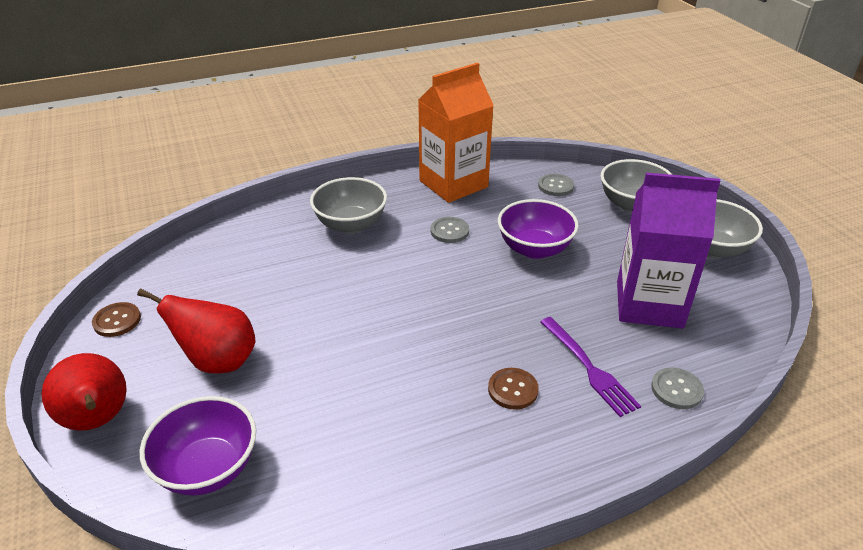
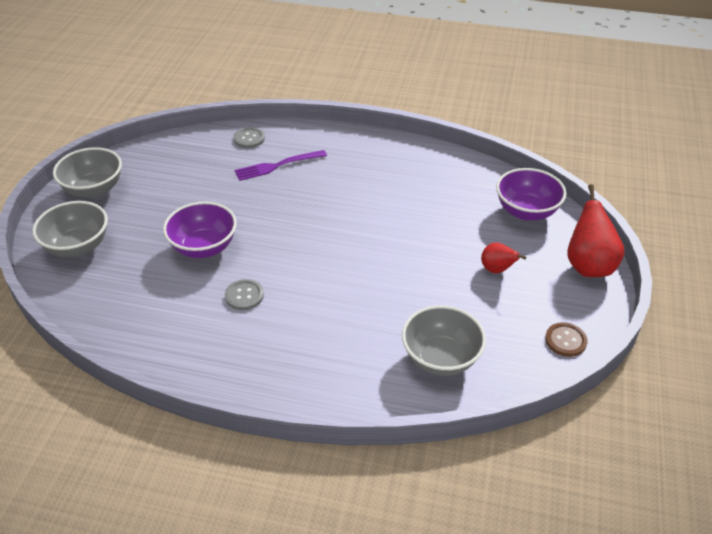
camera: 145 degrees left, 5 degrees up
(218, 361) = (497, 270): red pear -> red pear, size x0.57
(351, 224) = (317, 347): grey bowl -> grey bowl (441, 358)
(453, 184) = (178, 348): orange carton -> none
(513, 390) = (331, 175): brown button -> none
(555, 186) = (101, 296): grey button -> none
(589, 368) = (277, 166): purple fork -> purple fork turned 120 degrees counterclockwise
(649, 304) = (193, 178): purple carton -> none

